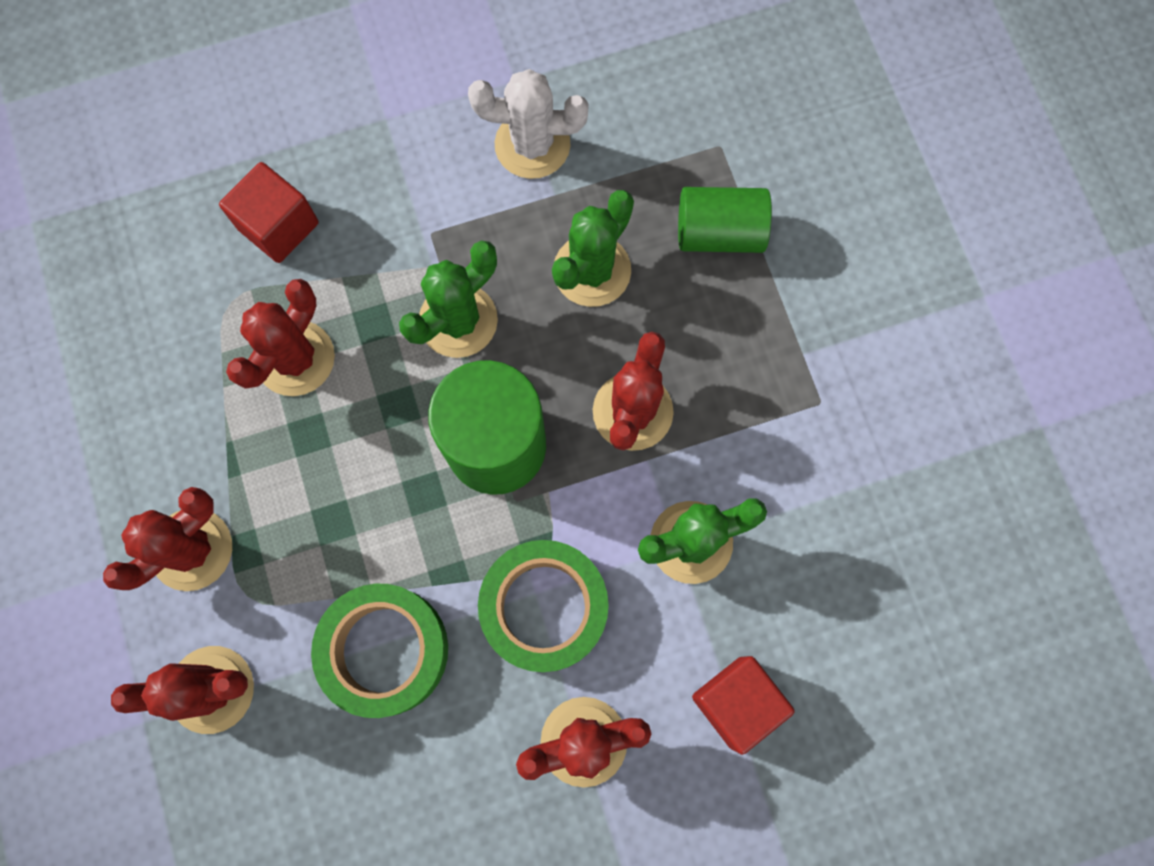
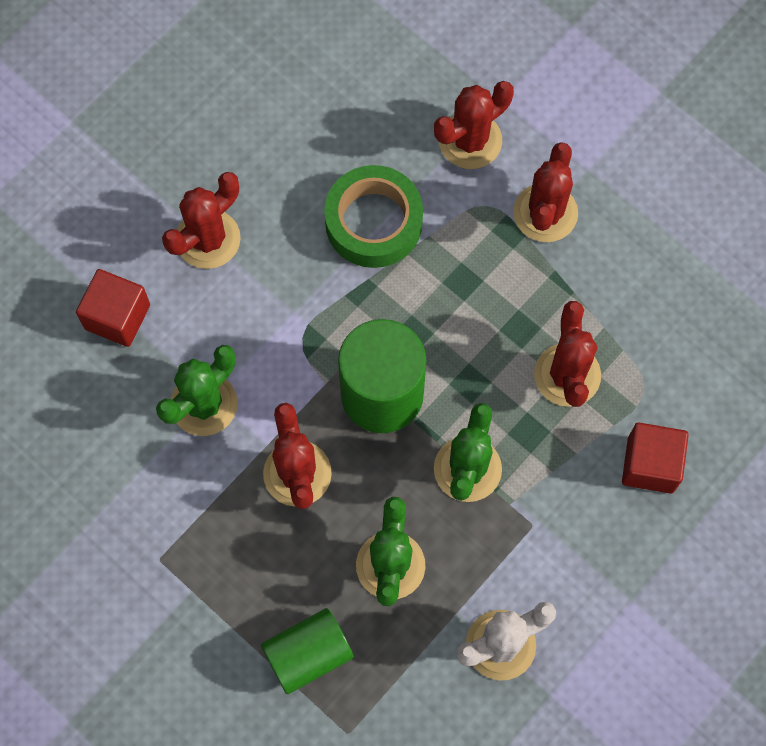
camera: 150 degrees right, 5 degrees down
(544, 607) = (282, 306): green tape -> none

